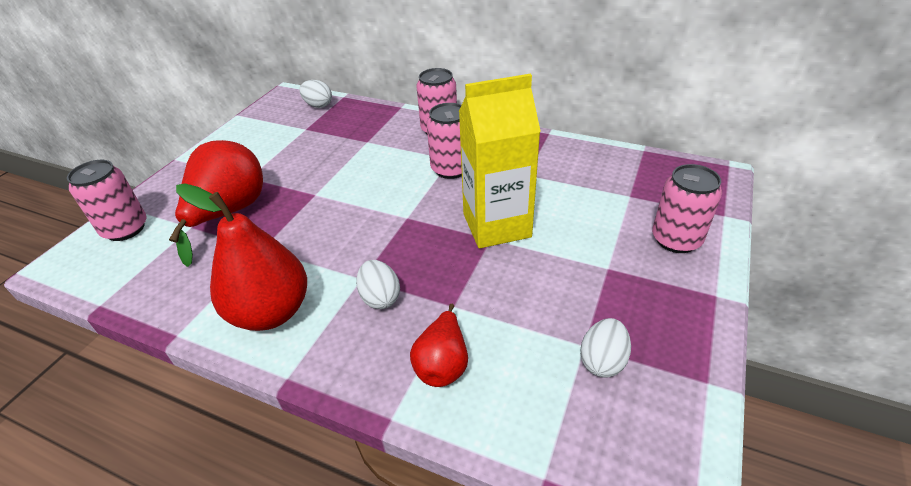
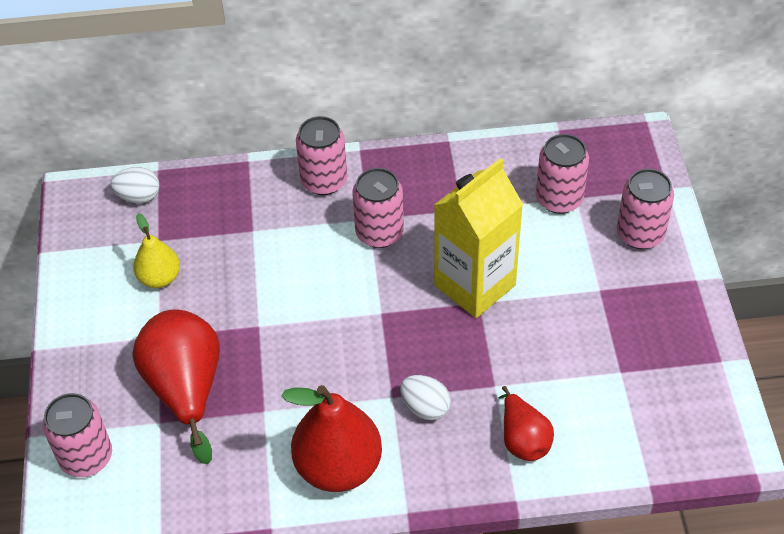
camera: 30 degrees left, 10 degrees up
(284, 147) = (160, 278): none -> yellow pear
(602, 361) = (641, 379): white egg -> none
(614, 192) = (559, 199): none -> pink can

